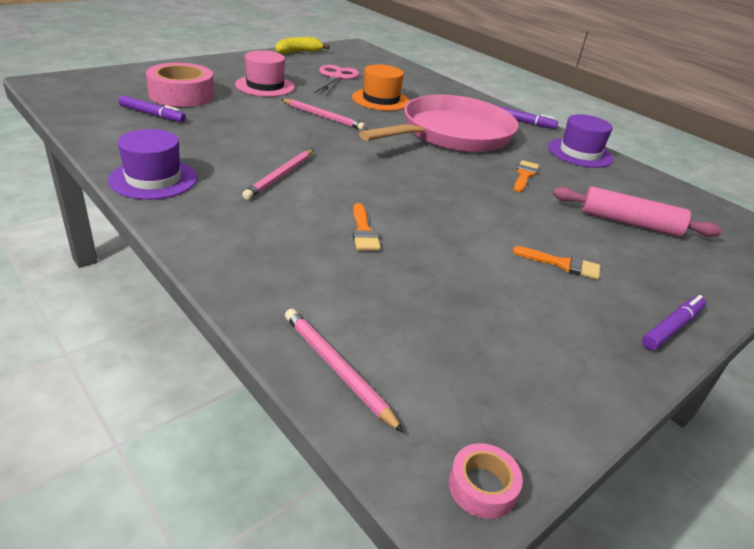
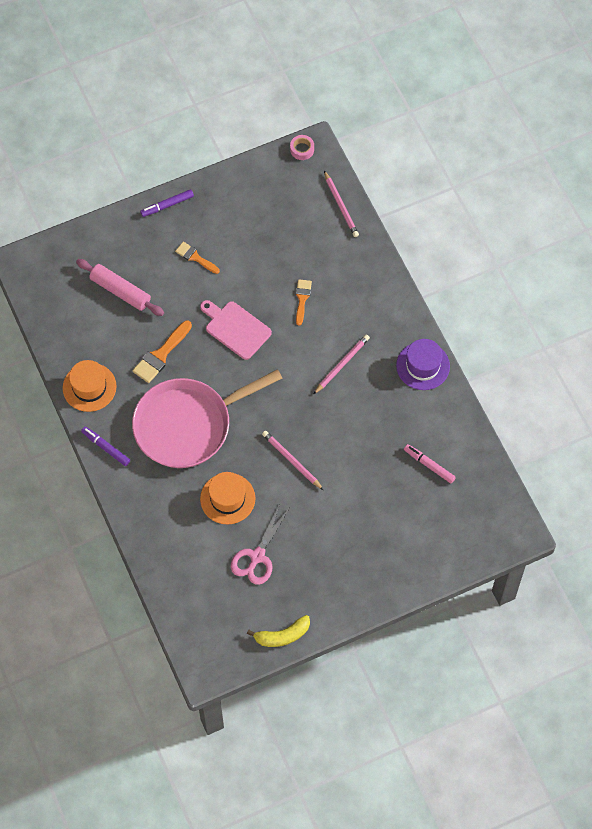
camera: 160 degrees left, 30 degrees up
(152, 114) = (429, 465): purple marker -> pink marker
(182, 95) = (407, 506): pink tape -> none
(265, 86) = (332, 530): pink hat -> none
(446, 199) = (235, 328): none -> pink cutting board
(524, 175) = (161, 355): orange brush -> orange brush, size x1.54
(580, 153) = (89, 387): purple hat -> orange hat

